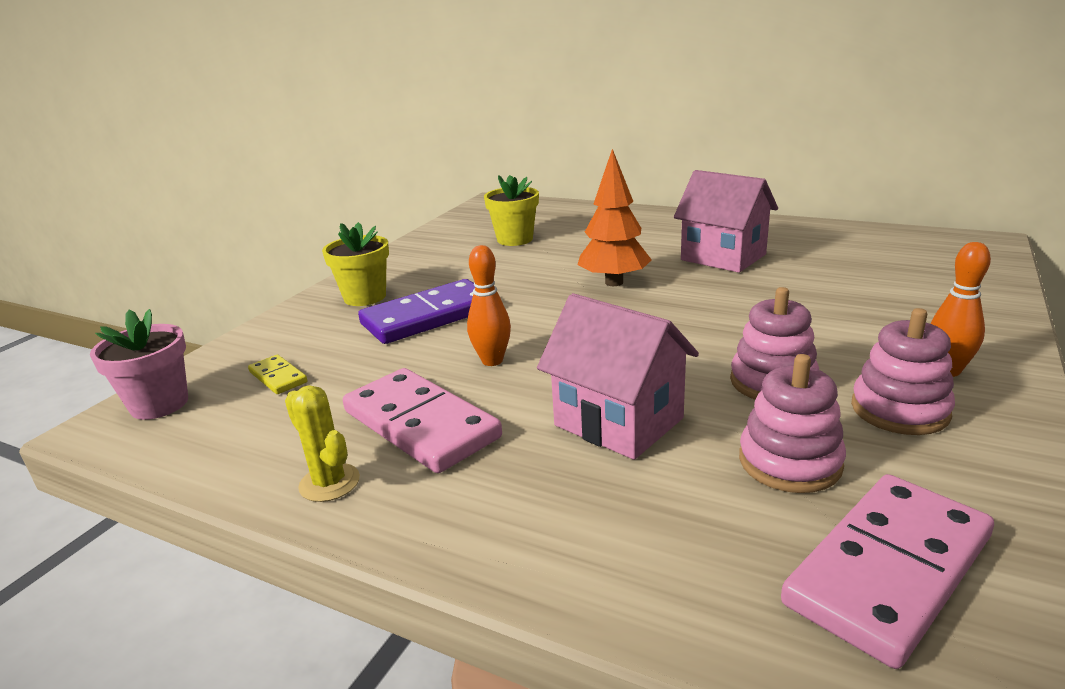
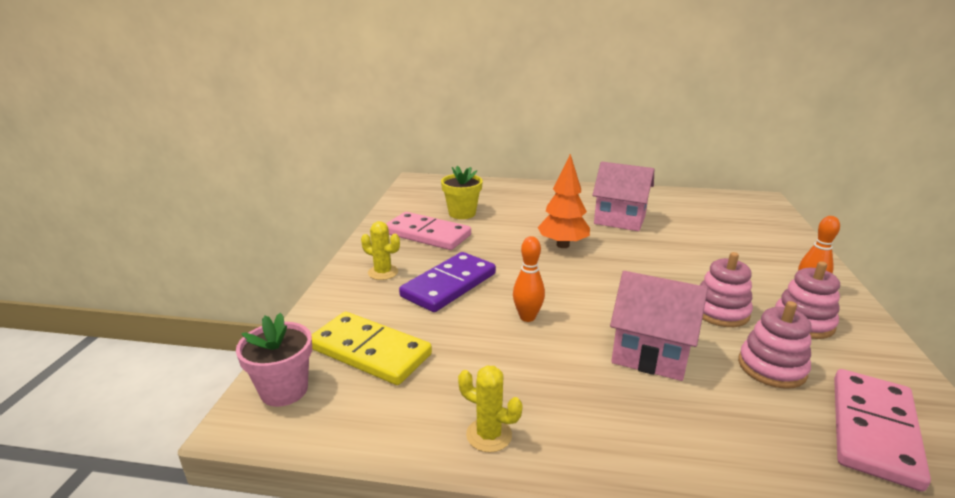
camera: 20 degrees left, 0 degrees up
(278, 377) = (369, 352): yellow domino -> yellow domino, size x2.12
(365, 297) = (383, 272): yellow flower pot -> yellow cactus
(420, 424) = (517, 376): pink domino -> pink domino (427, 234)

